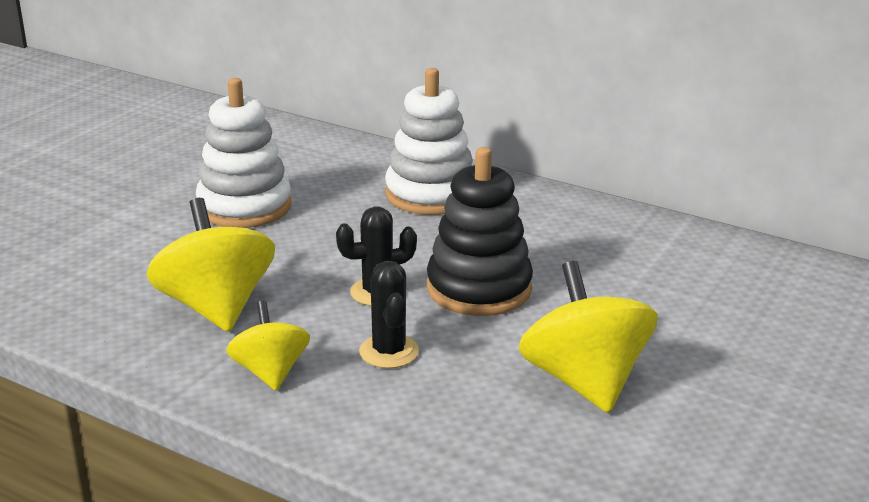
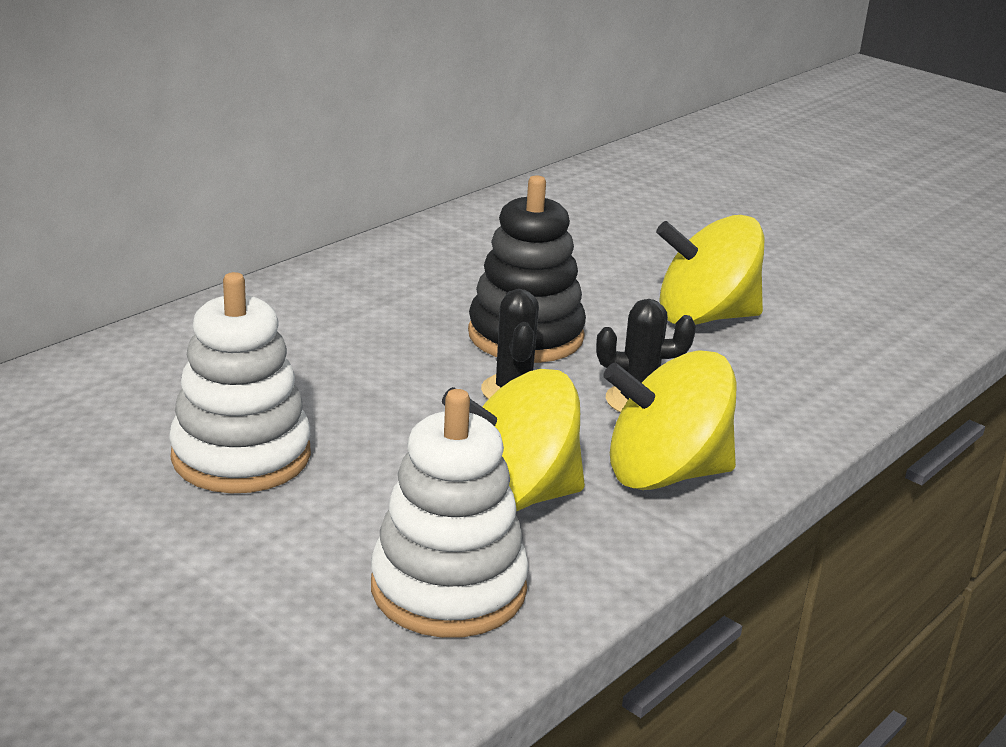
camera: 80 degrees left, 0 degrees up
(270, 372) = (664, 473): yellow spinning top -> yellow spinning top, size x1.66
(430, 194) = (289, 327): white stacking toy -> white stacking toy (448, 588)

